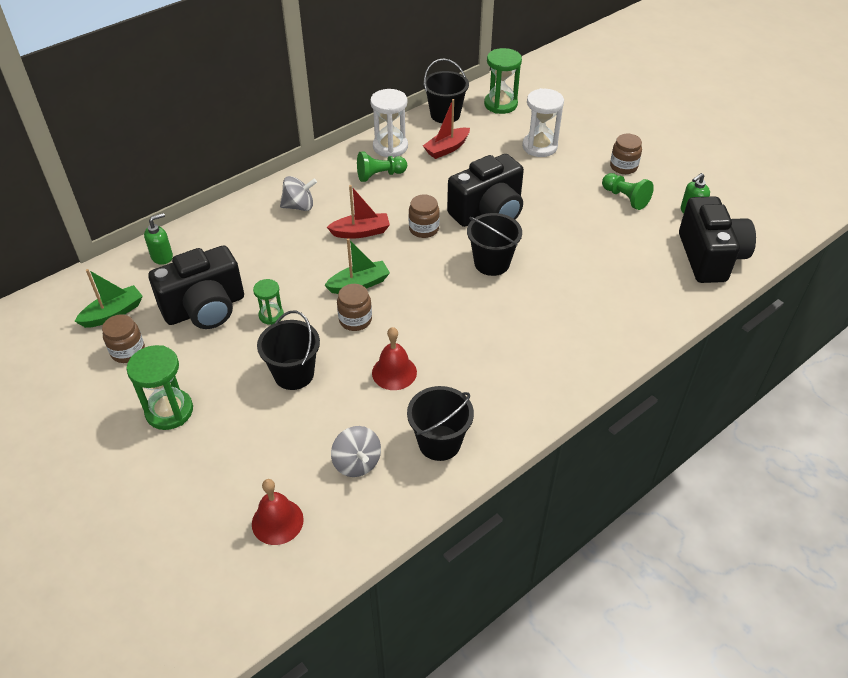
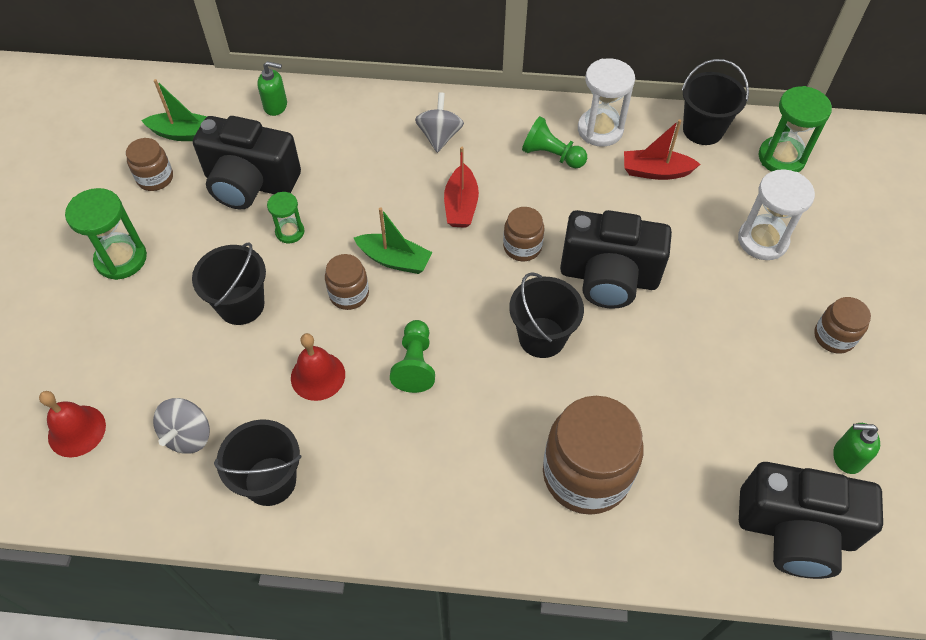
camera: 45 degrees right, 10 degrees up
(299, 206) = (439, 136): grey spinning top -> grey spinning top turned 120 degrees counterclockwise
(361, 232) = (461, 205): red boat -> red boat turned 60 degrees clockwise
(595, 306) = (586, 474): none -> brown jar
(625, 198) = (785, 377): green pawn -> green pawn (415, 364)
(710, 257) = (795, 531): black camera -> black camera turned 60 degrees clockwise

